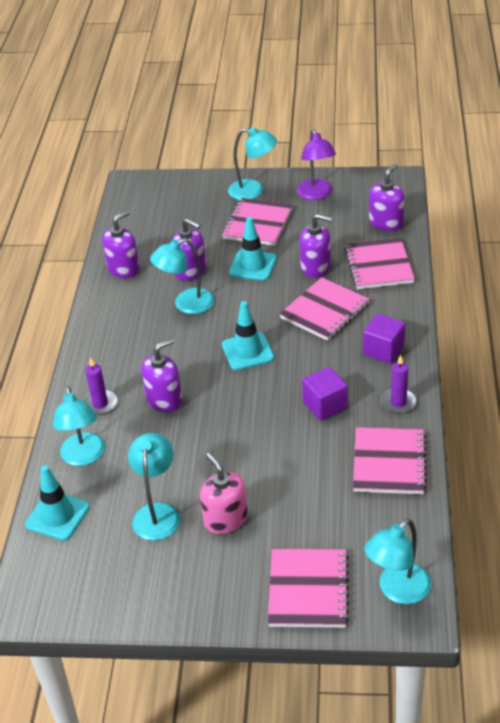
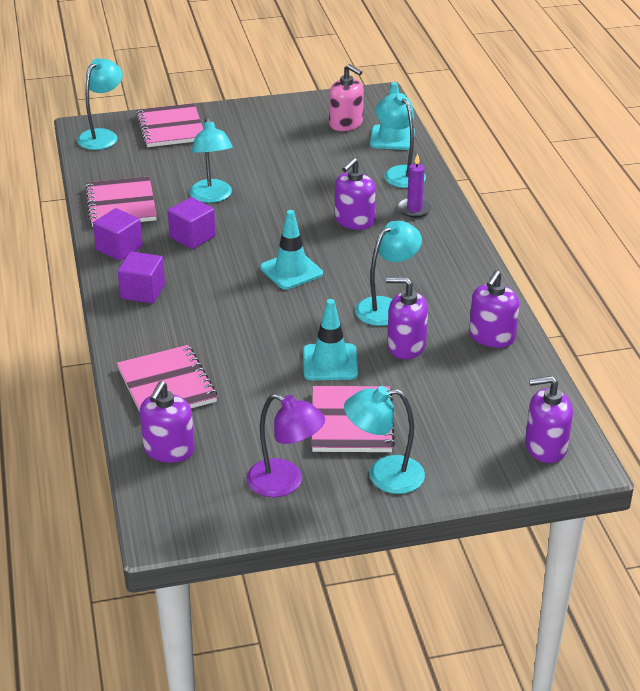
camera: 160 degrees right, 5 degrees down
(157, 513) = (311, 150): turquoise lamp -> turquoise lamp (212, 197)
(225, 519) = (252, 154): pink soap dispenser -> pink soap dispenser (346, 124)
(315, 267) = (248, 372): purple soap dispenser -> purple soap dispenser (545, 447)
(316, 194) = (285, 483): purple lamp -> purple lamp turned 150 degrees clockwise
(325, 311) = (220, 322): pink notebook -> none
(398, 402) = (119, 248): purple candle -> purple cube

